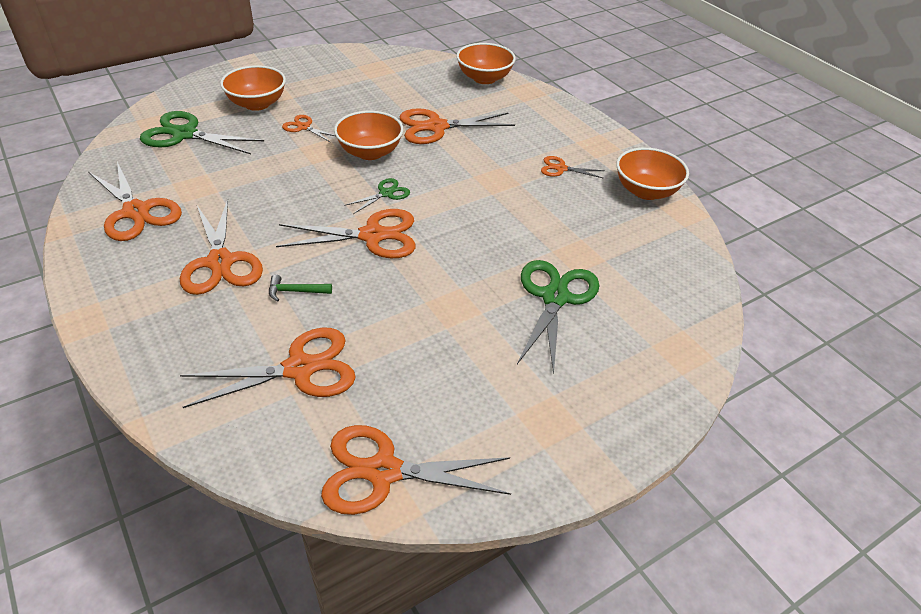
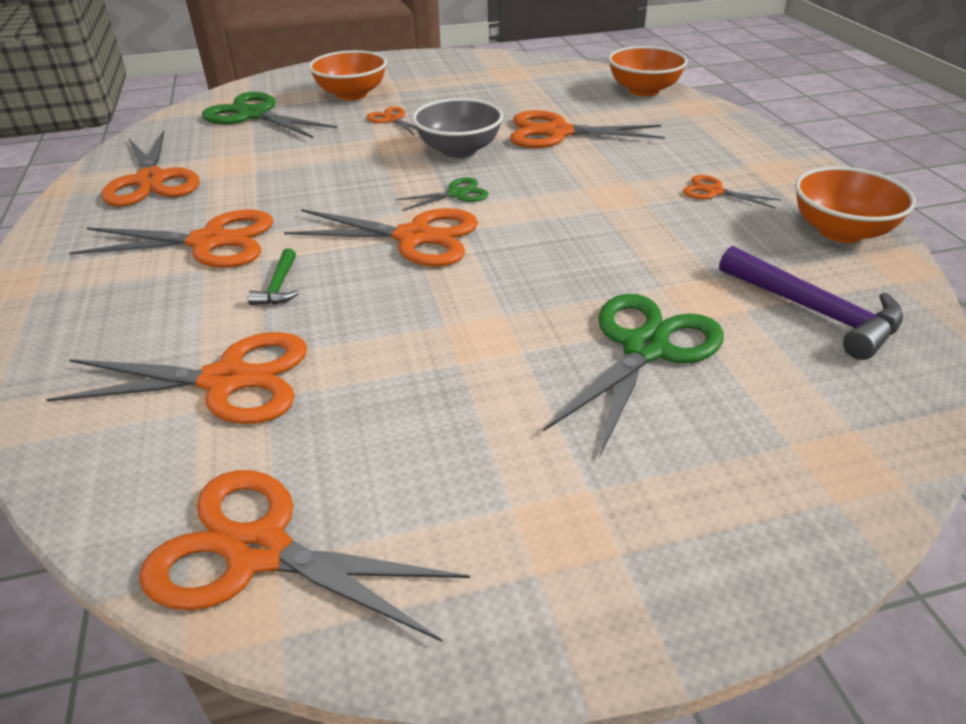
camera: 20 degrees right, 5 degrees down
(220, 262) = (209, 242): orange scissors -> orange scissors turned 90 degrees counterclockwise
(295, 291) = (278, 286): green hammer -> green hammer turned 105 degrees counterclockwise
(370, 152) = (459, 150): orange bowl -> grey bowl
(644, 255) = (814, 312): none -> purple hammer

